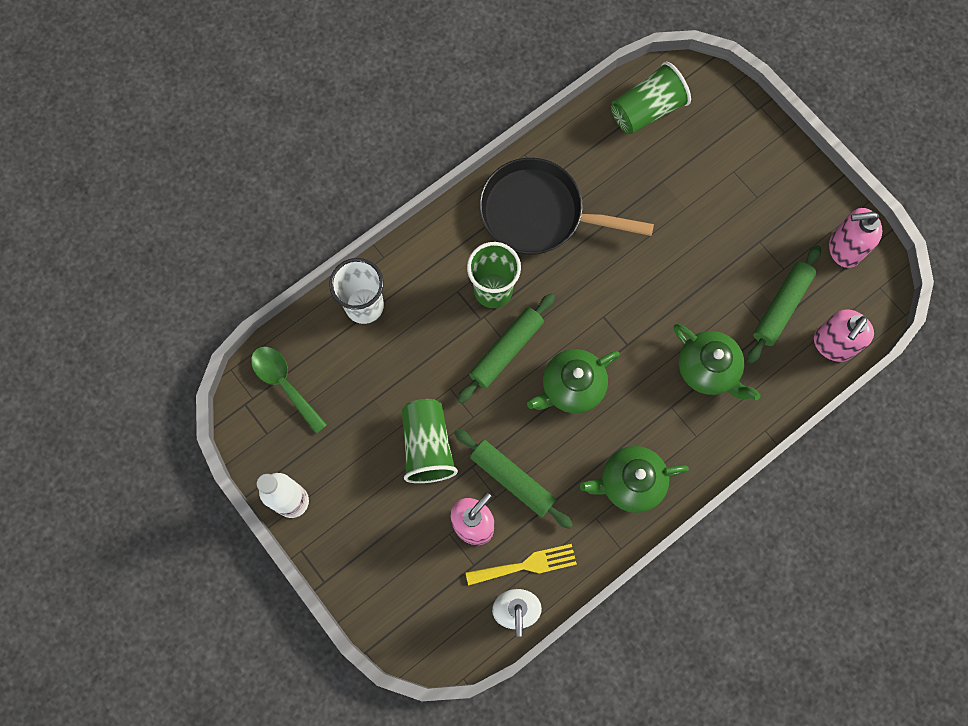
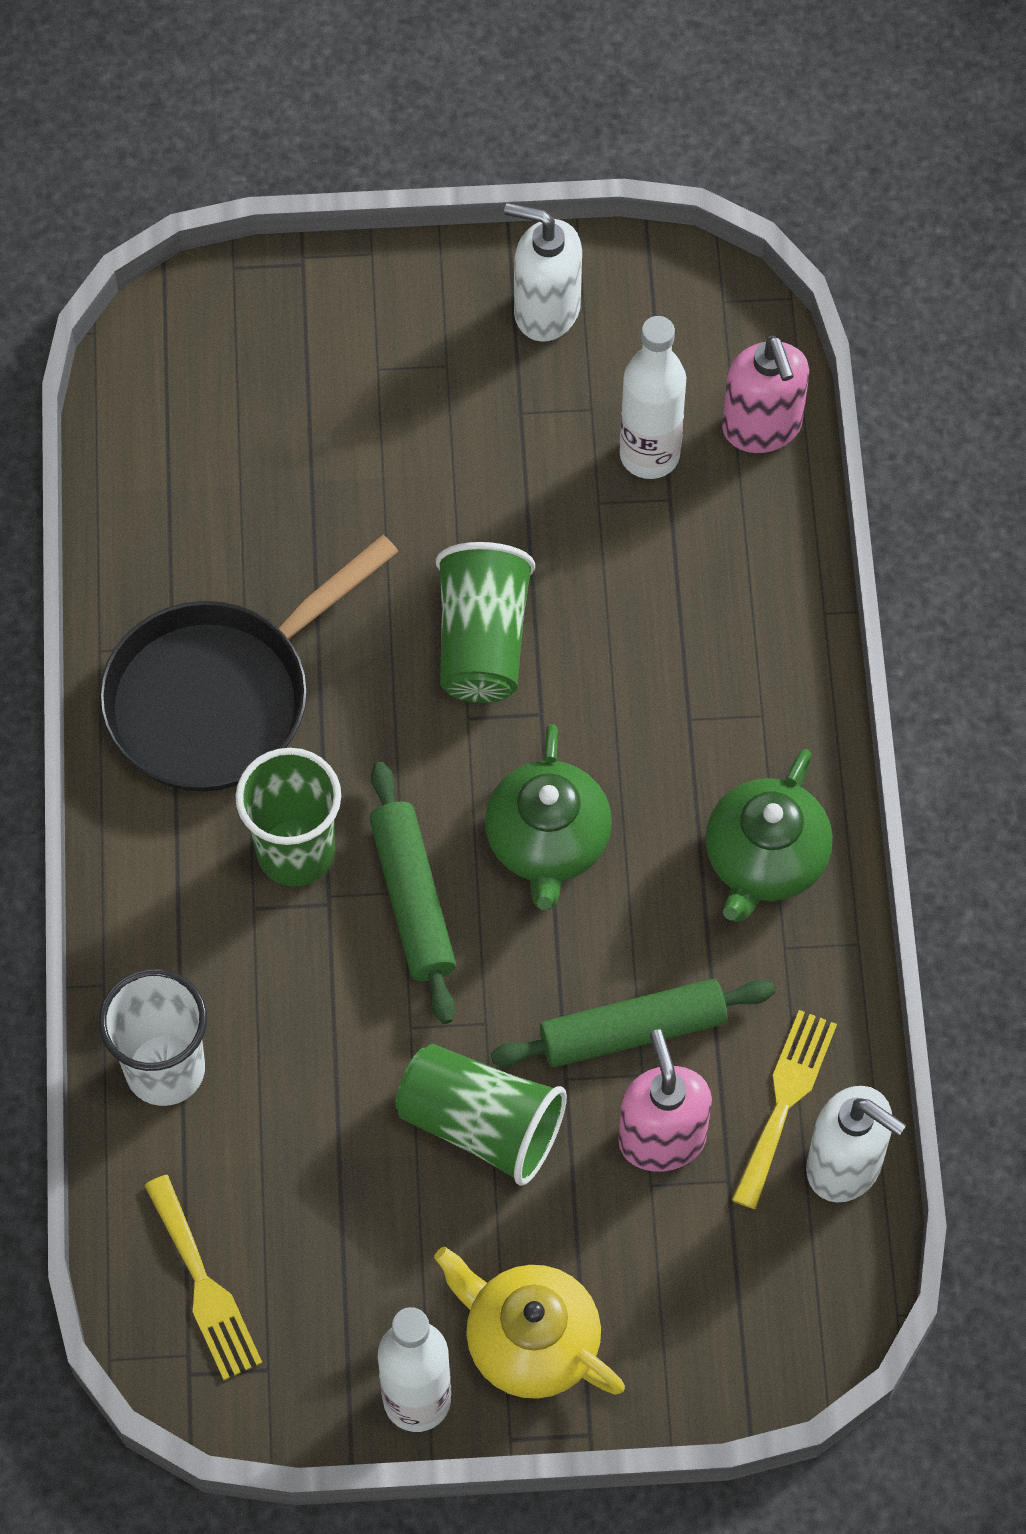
camera: 55 degrees left, 10 degrees down
(284, 384) = (203, 1286): green spoon -> yellow fork
(347, 530) = (529, 1341): none -> yellow teapot
(646, 110) = (173, 420): green cup -> green cup (482, 641)
(708, 369) = (669, 625): green teapot -> none
(781, 307) = (649, 455): green rolling pin -> white bottle
(815, 218) = (546, 310): none -> white soap dispenser
(844, 249) = (625, 306): pink soap dispenser -> none

